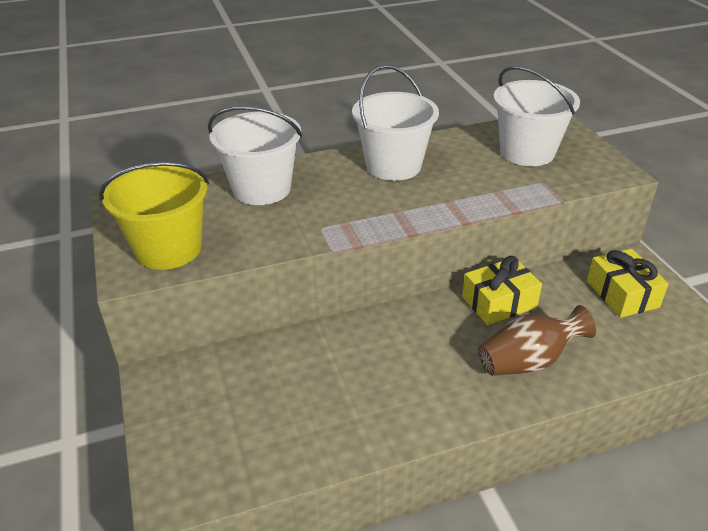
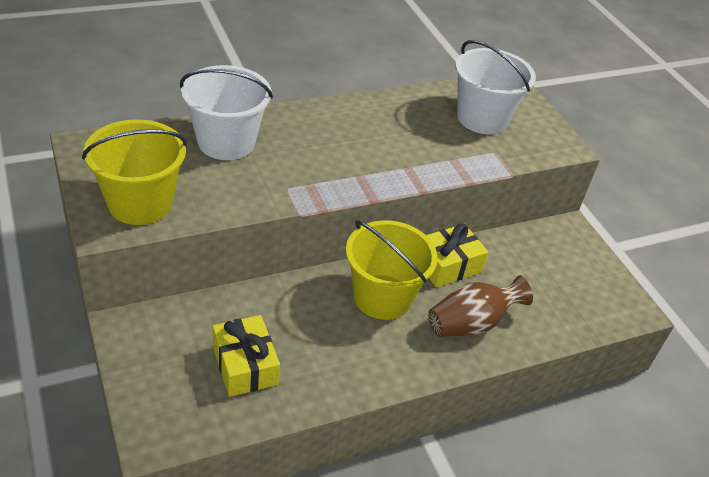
camera: 10 degrees left, 5 degrees up
(393, 166) = (355, 124): white bucket -> none
(429, 337) = (382, 297): none -> yellow bucket
(622, 294) = (558, 262): yellow gift -> yellow gift (245, 365)

